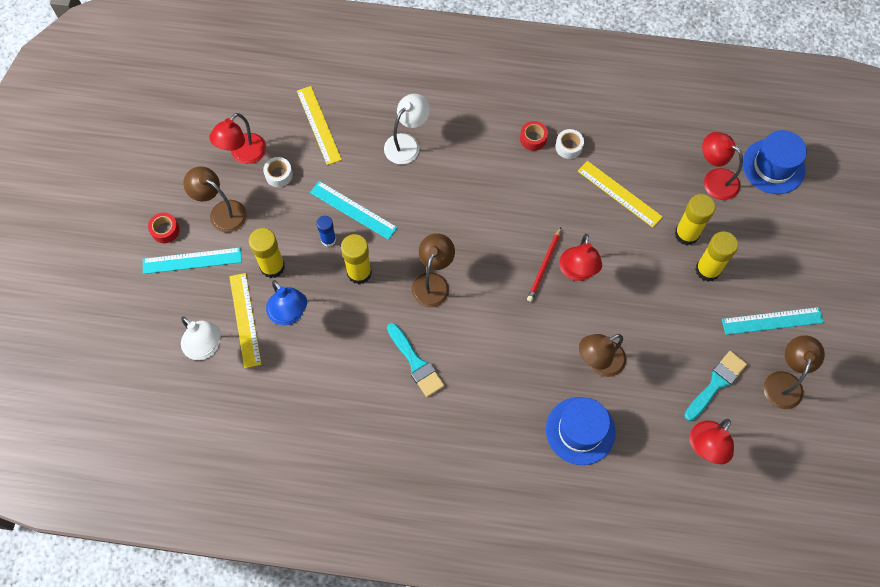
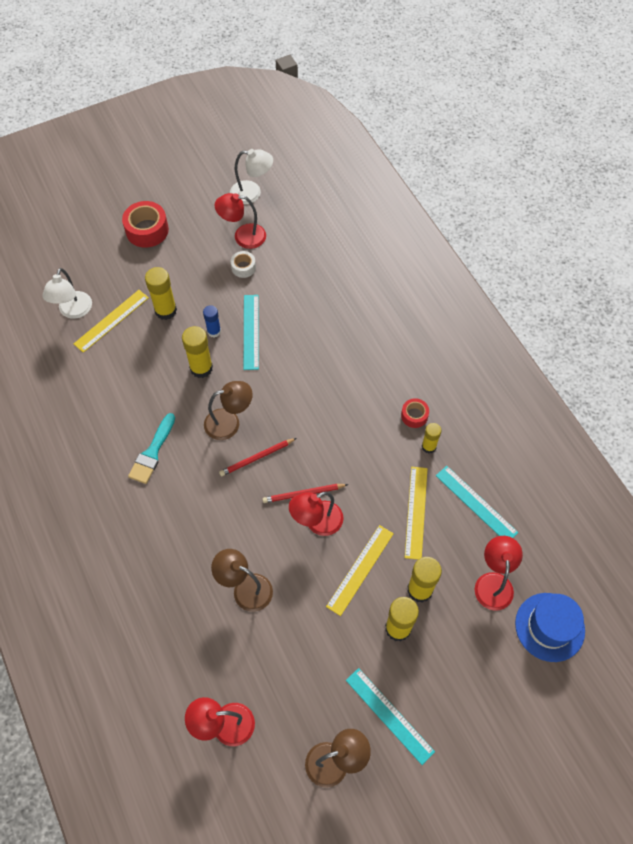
camera: 55 degrees right, 5 degrees down
(165, 230) = (147, 230): red tape -> red tape, size x1.78
(192, 260) = (135, 260): turquoise ruler -> turquoise ruler (476, 503)
(221, 212) = (186, 253): brown lamp -> none
(290, 314) = (135, 345): blue lamp -> none
(319, 125) = (305, 265): yellow ruler -> yellow ruler (360, 569)
(407, 143) = (336, 331): white lamp -> white lamp (252, 193)
(484, 281) = (257, 458): none -> red pencil
(568, 147) = (429, 446): white tape -> yellow glue stick
(580, 430) = (174, 610): blue hat -> none
(716, 383) = (292, 699): turquoise brush -> none

